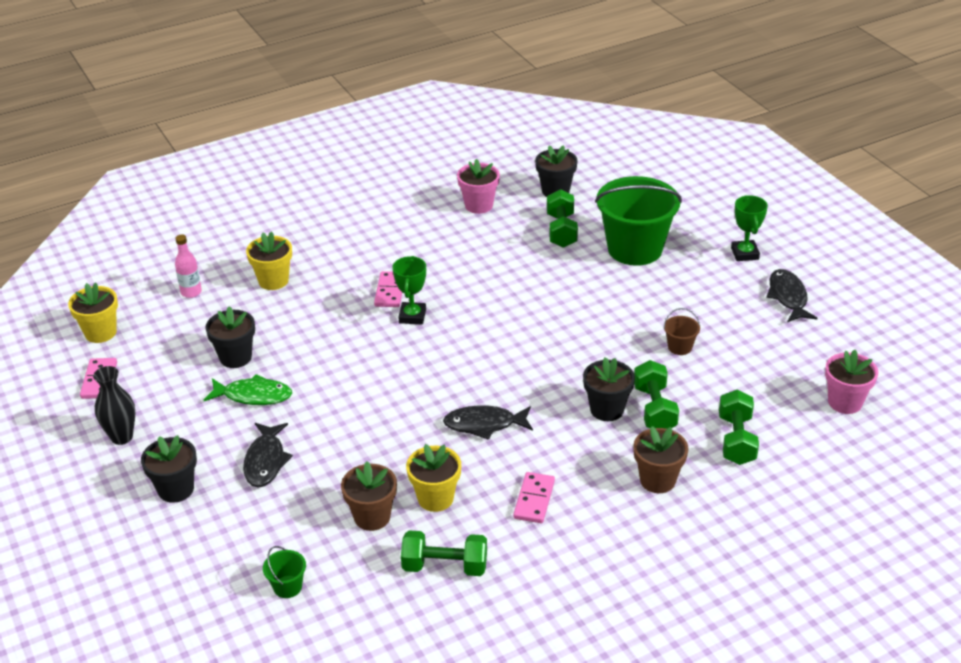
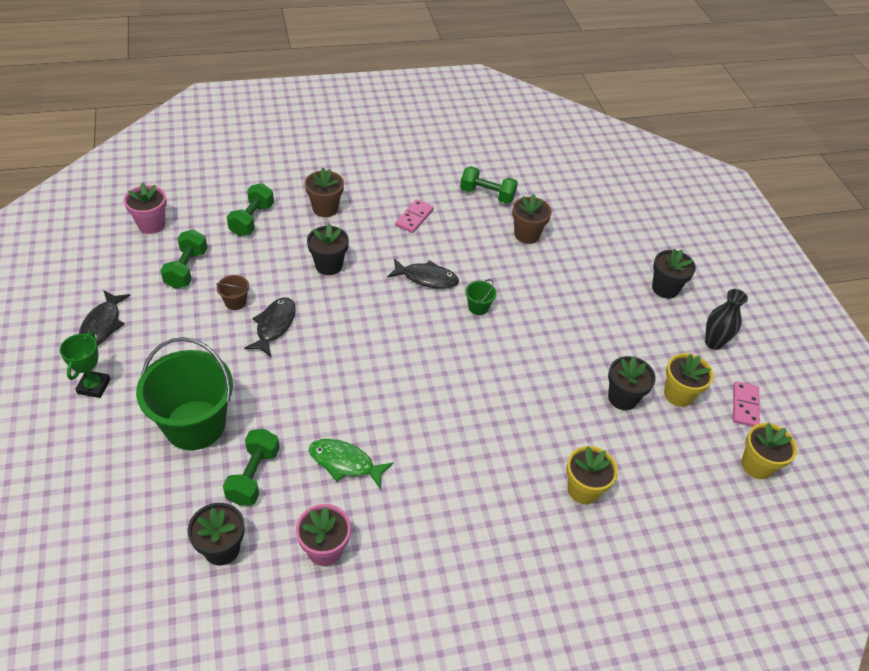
camera: 170 degrees left, 10 degrees up
(191, 292) = (671, 497): pink bottle -> none
(253, 396) = (606, 353): green fish -> green fish (345, 463)
(265, 461) = (598, 293): black fish -> black fish (274, 326)
(287, 587) = (587, 208): green bucket -> green bucket (478, 307)
(390, 291) = (465, 438): pink domino -> none
(412, 316) = (452, 400): green trophy -> none
(435, 498) = (480, 235): yellow flower pot -> yellow flower pot (678, 394)
(654, 409) = (293, 256): green dumbbell -> green dumbbell (186, 269)

